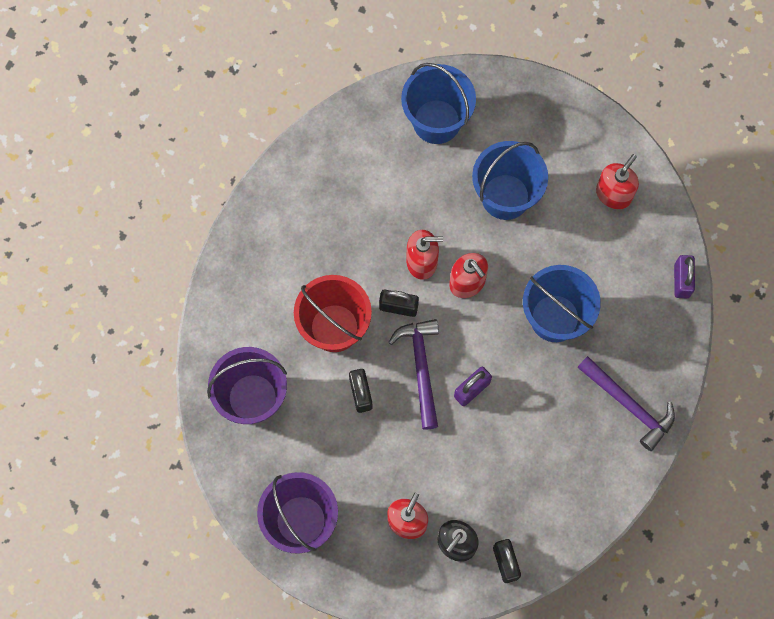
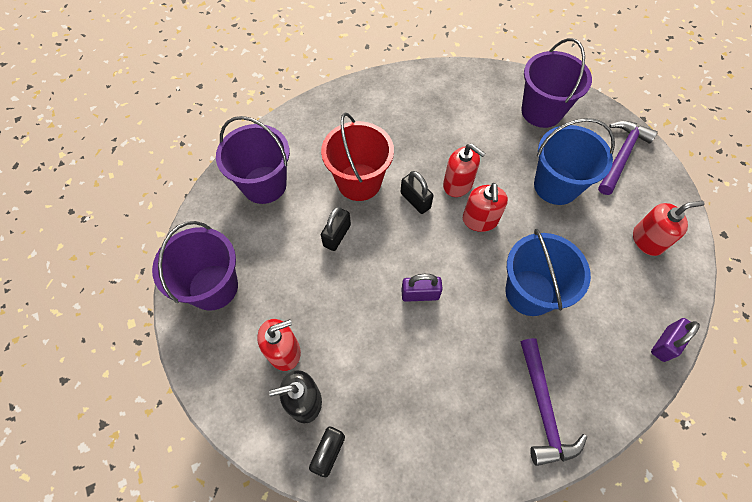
camera: 40 degrees right, 10 degrees down
(421, 368) = (395, 251): purple hammer -> purple hammer (621, 156)
(436, 121) = (541, 111): blue bucket -> purple bucket

